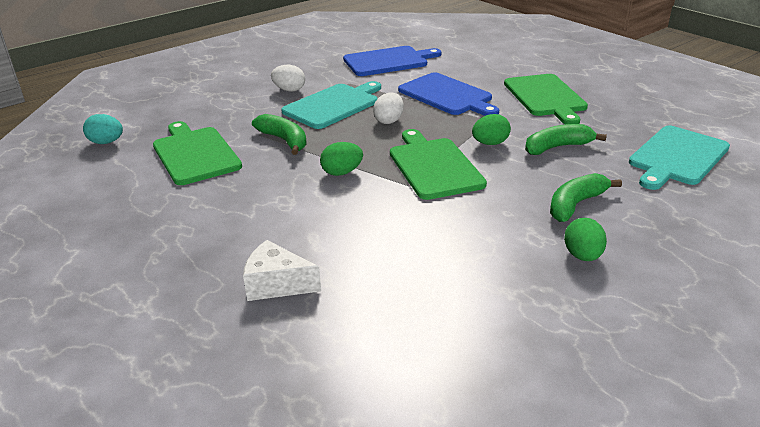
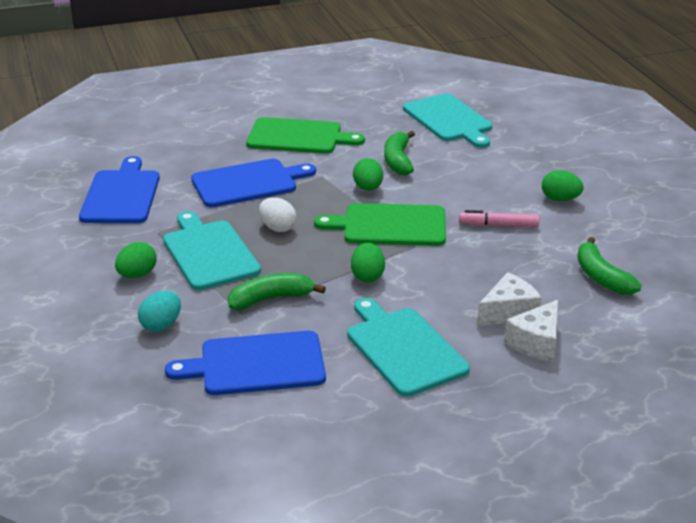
camera: 70 degrees left, 0 degrees up
(106, 142) = (167, 434): turquoise egg -> turquoise egg (161, 325)
(195, 154) = (256, 364): green cutting board -> blue cutting board
(237, 211) = (403, 349): none -> turquoise cutting board
(289, 90) = (137, 275): white egg -> green egg
(324, 258) = (508, 312): none -> white cheese
(486, 224) = (499, 225): none -> pink marker
(575, 204) = (492, 181): green banana -> green banana (601, 277)

